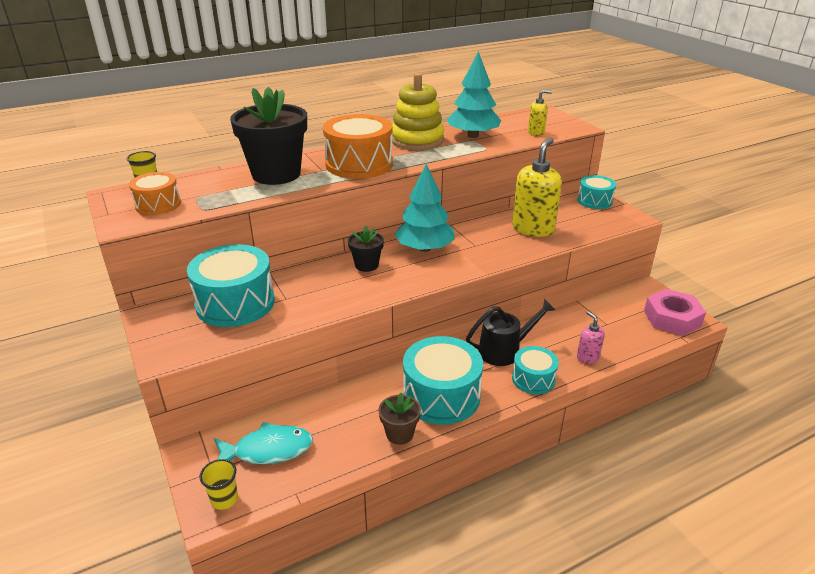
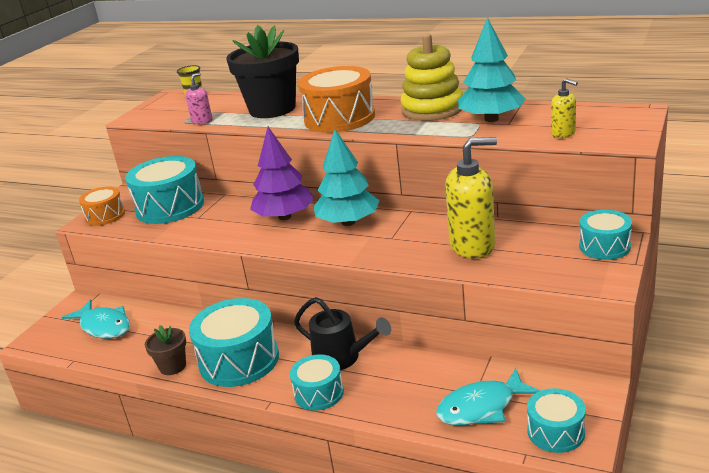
camera: 55 degrees right, 5 degrees down
(158, 204) = (172, 110): orange drum -> orange drum (105, 216)
(224, 499) = (47, 339): yellow cup -> none
(366, 265) = (285, 217): black flower pot -> purple tree
(587, 357) = (395, 408): pink soap dispenser -> pink soap dispenser (202, 121)
(623, 328) = (481, 407): none -> turquoise fish
(672, 318) = (555, 432): pink nut -> turquoise drum

